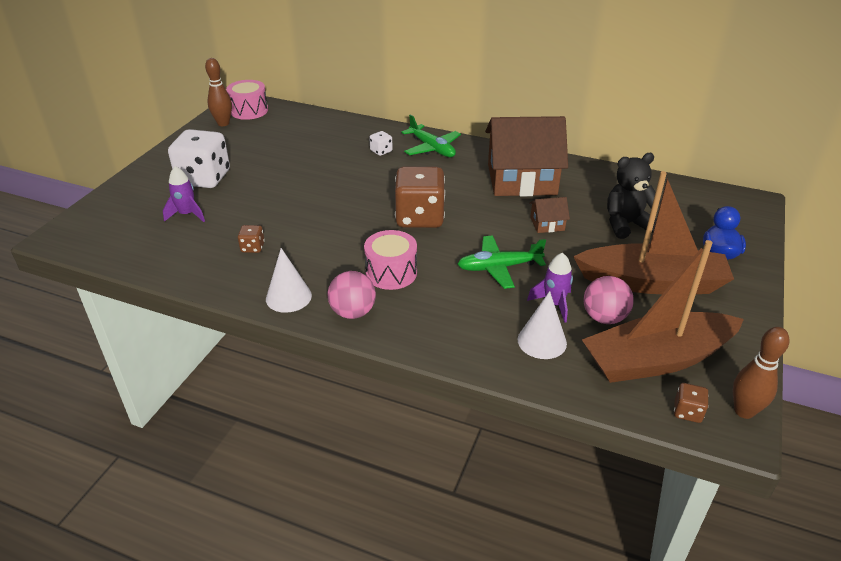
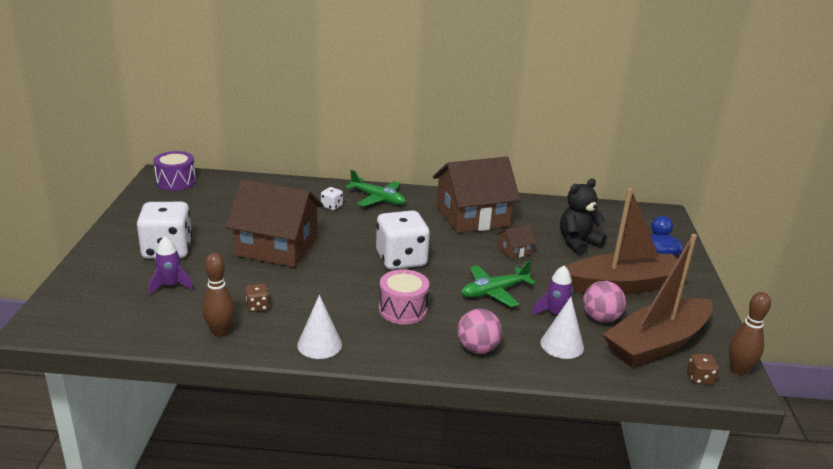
camera: 20 degrees left, 10 degrees down
(223, 123) = (156, 196): brown bowling pin -> brown bowling pin (220, 332)
(249, 111) = (176, 182): pink drum -> purple drum
(305, 188) = (277, 247): none -> brown house
(353, 312) = (388, 348): pink ball -> pink ball (477, 349)
(419, 217) = (401, 259): brown dice -> white dice

